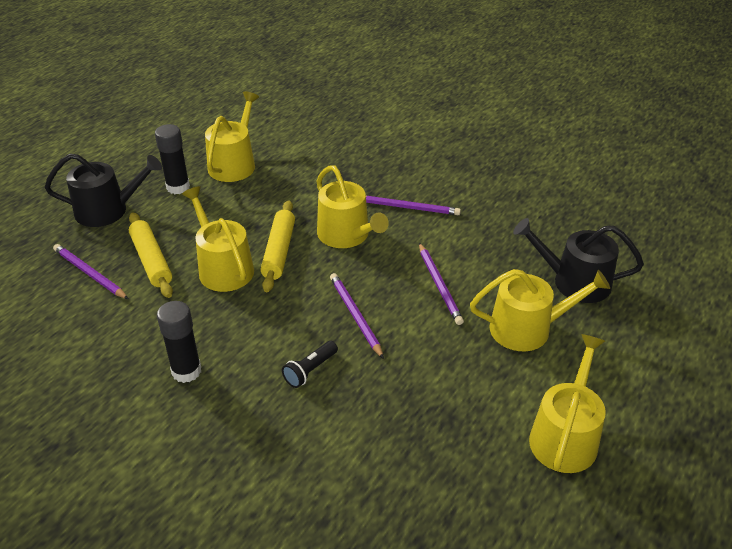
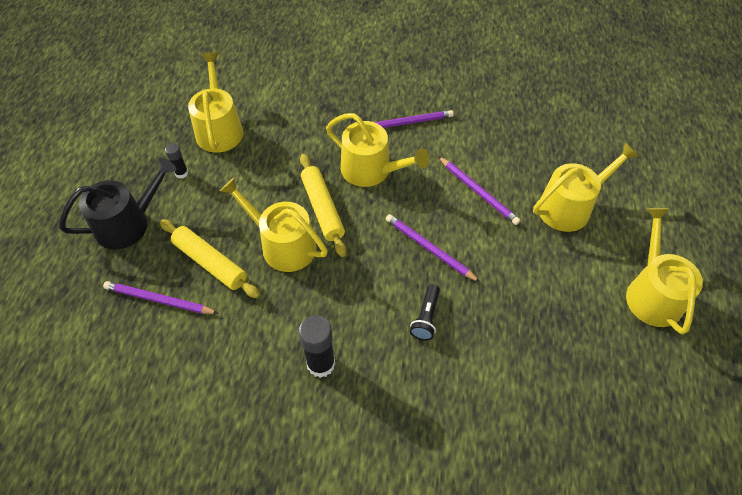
camera: 25 degrees left, 15 degrees up
(178, 187) = (181, 173): black glue stick -> black glue stick, size x0.55
(574, 282) = (578, 149): black watering can -> none

